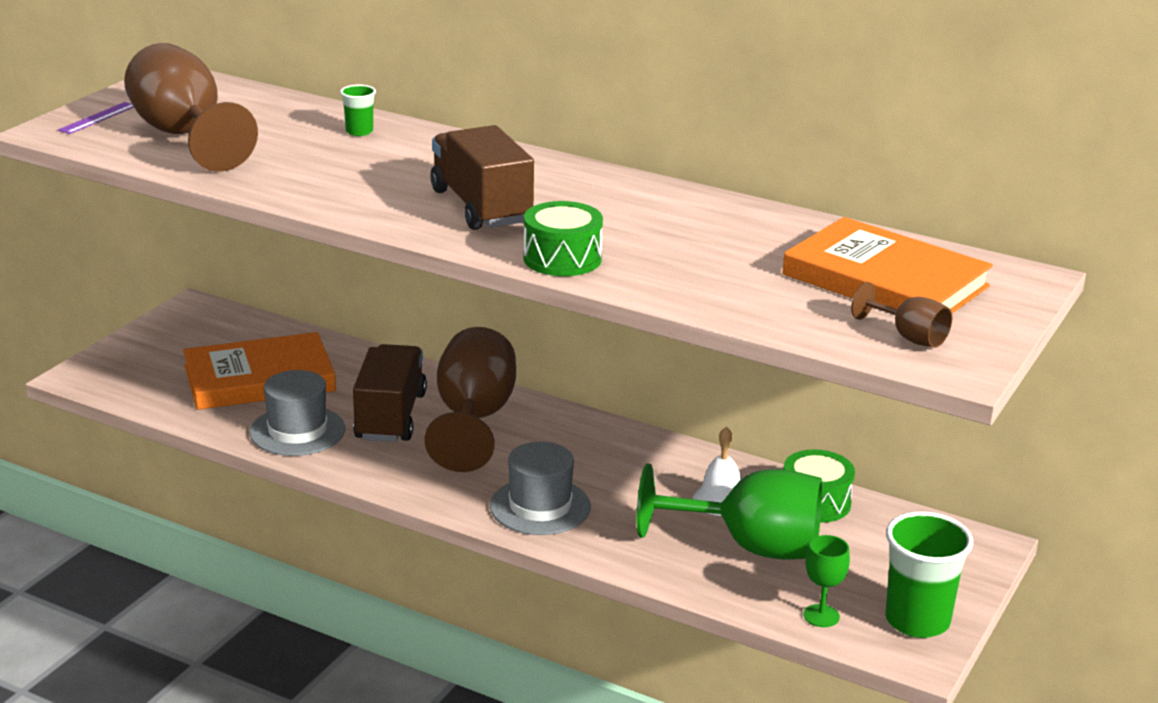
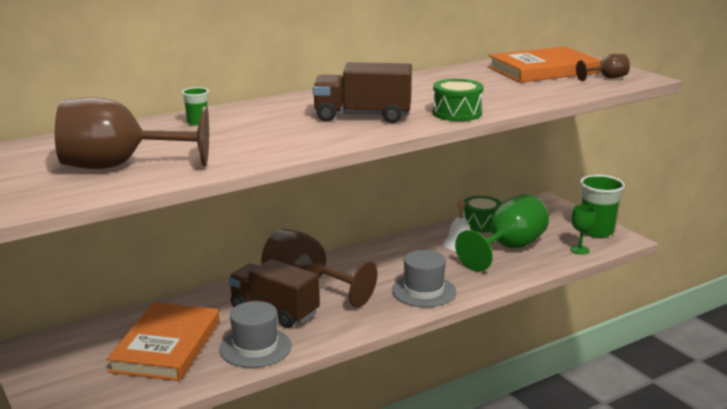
camera: 60 degrees left, 5 degrees down
(97, 118) = (27, 186): purple ruler -> none

